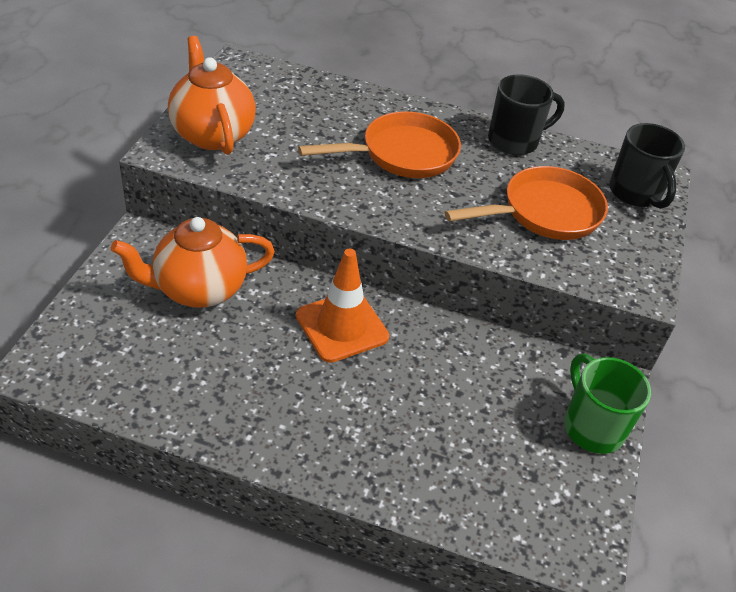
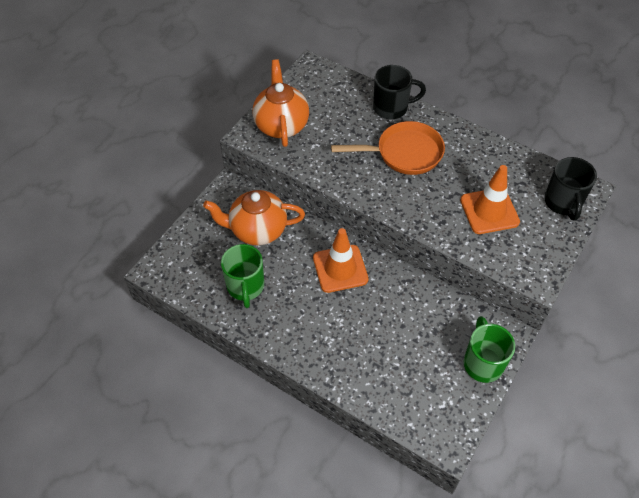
camera: 20 degrees right, 10 degrees up
(198, 372) = (245, 287): none -> green mug
(514, 141) = (488, 150): black mug -> black mug (392, 108)
(544, 213) = (489, 211): orange pan -> orange traffic cone

